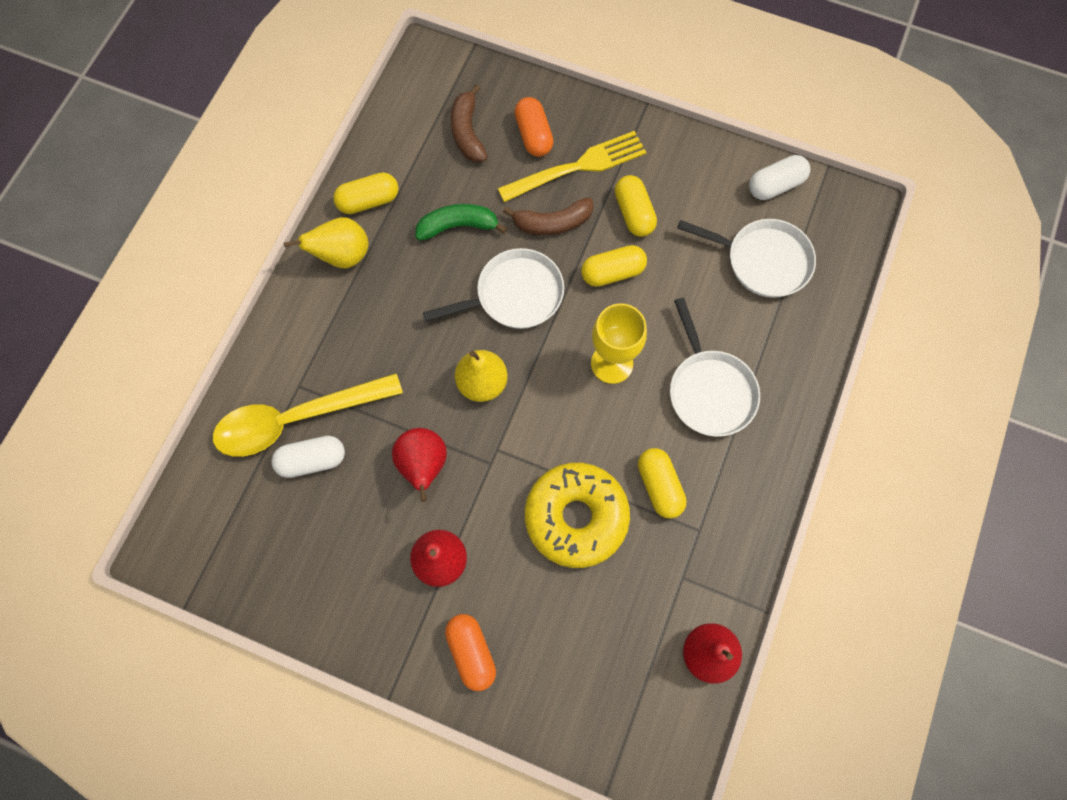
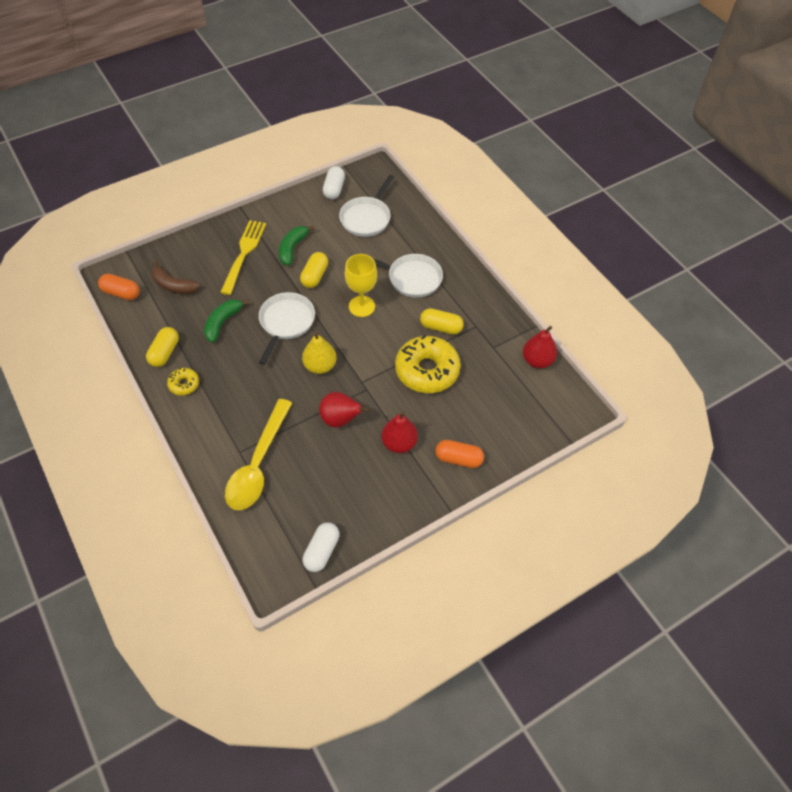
camera: 55 degrees left, 15 degrees down
(312, 460) = (289, 470): white capsule -> white capsule (321, 551)
(342, 256) = (184, 384): yellow pear -> yellow donut
(533, 135) = (206, 260): orange capsule -> orange capsule (121, 293)
(552, 223) = (263, 283): brown banana -> none
(634, 213) = (292, 248): yellow capsule -> green banana
(763, 261) = (366, 218): white pan -> white pan turned 150 degrees clockwise

